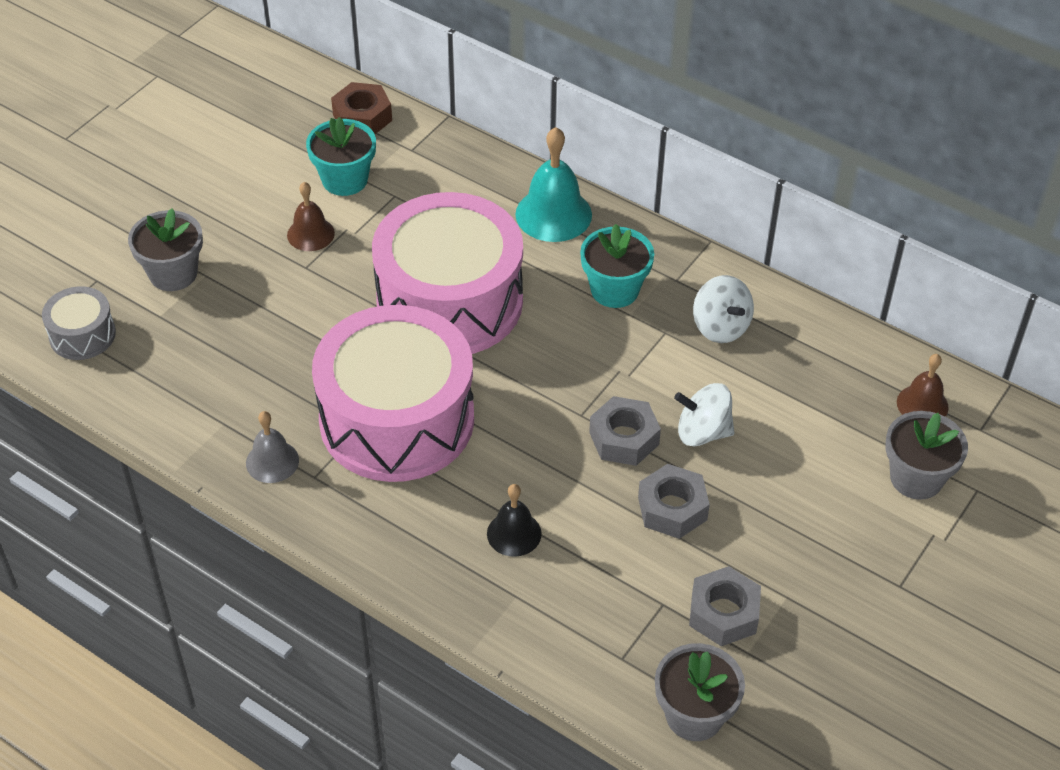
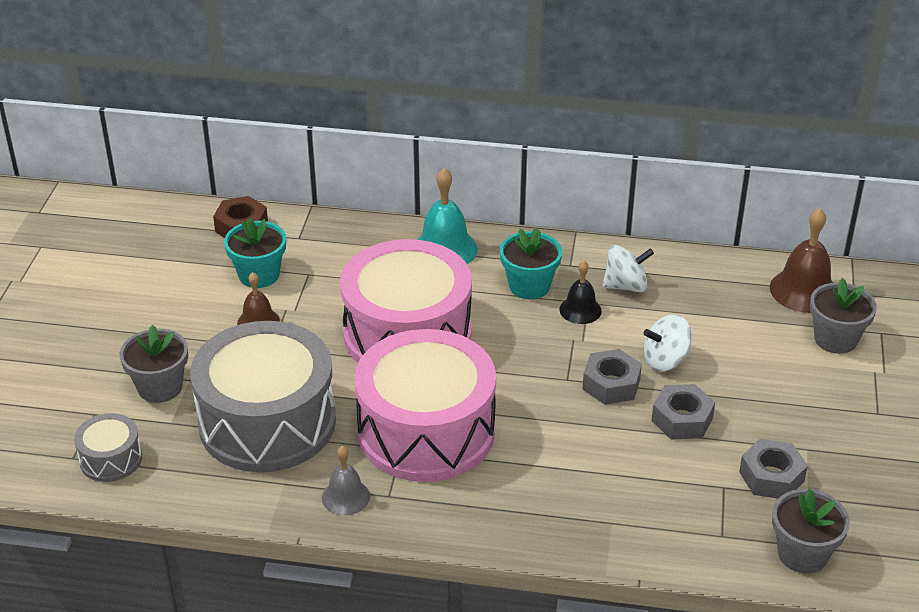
camera: 25 degrees left, 10 degrees down
(249, 350) = (267, 422): none -> grey drum
(514, 533) = (577, 479): black bell -> black bell (580, 310)
(720, 327) = (626, 286): white spinning top -> white spinning top turned 45 degrees counterclockwise
(922, 404) = (803, 290): brown bell -> brown bell, size x1.63

